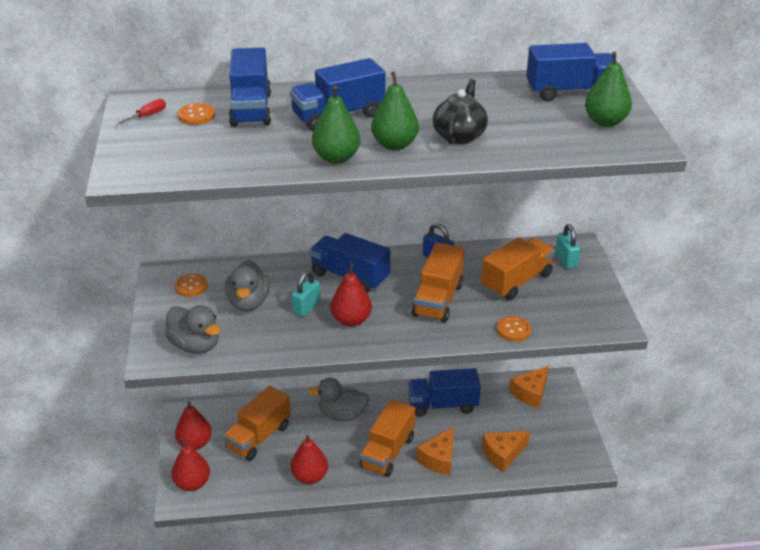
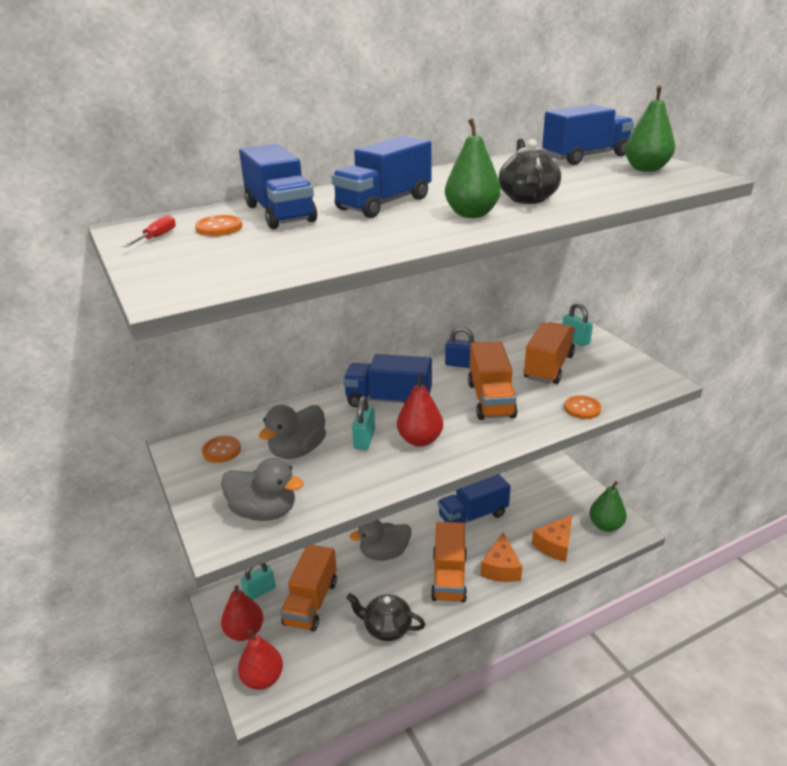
camera: 20 degrees left, 5 degrees down
(221, 415) = (260, 591): none -> turquoise padlock
(248, 302) = (297, 450): grey duck -> grey duck turned 60 degrees clockwise
(309, 477) = (386, 628): red pear -> black teapot
(336, 158) = (422, 234): green pear -> green pear (605, 525)
(531, 393) = (542, 483): orange cheese -> none

